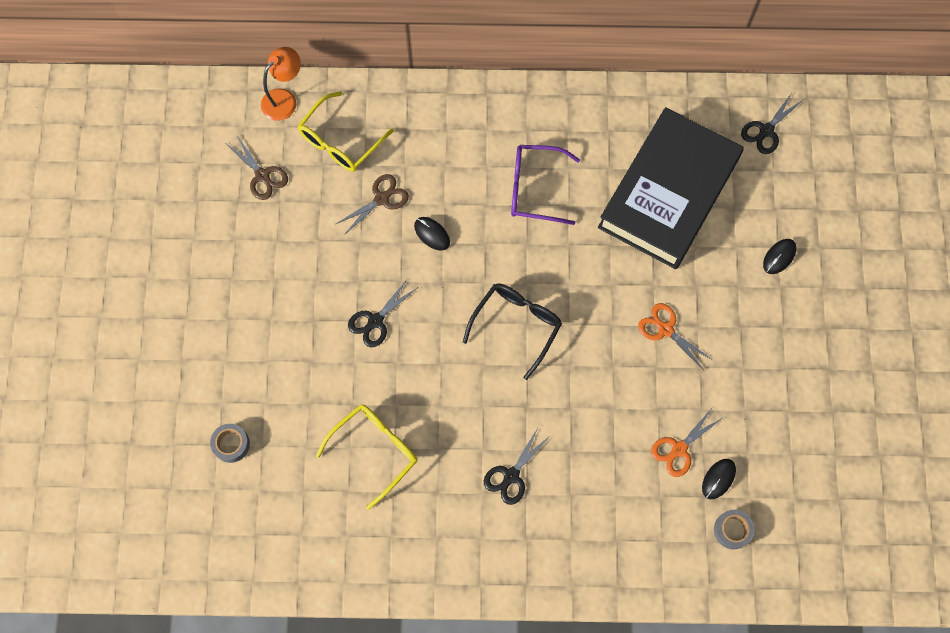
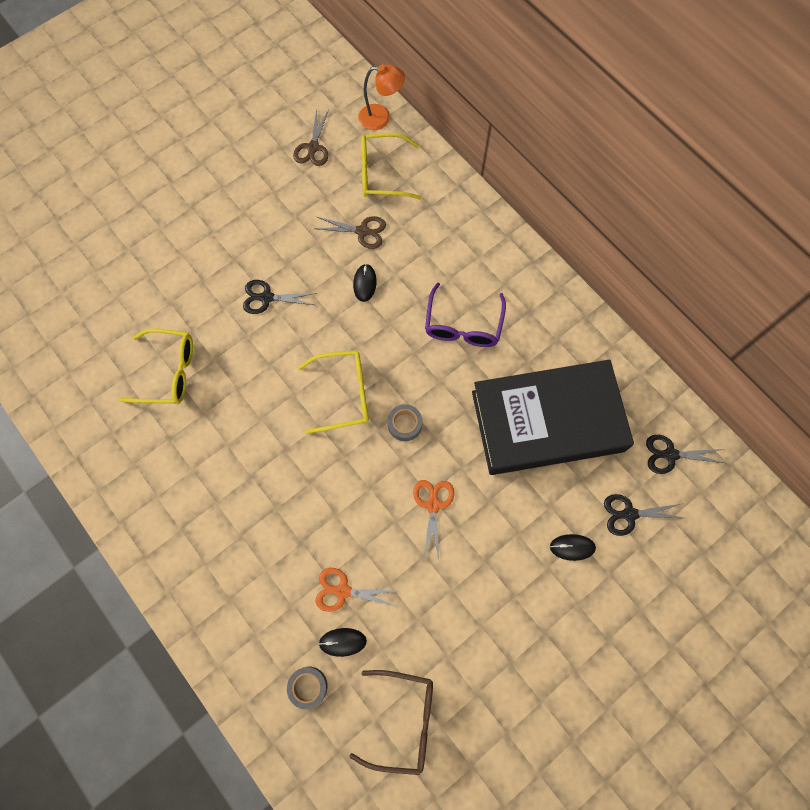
camera: 50 degrees right, 0 degrees up
(231, 444) = (102, 278): grey tape -> grey tape (404, 424)
(511, 476) = (222, 480): black scissors -> black scissors (629, 514)
(516, 326) = (343, 394): black glasses -> yellow glasses
(535, 188) = (463, 324): purple glasses -> purple glasses turned 135 degrees counterclockwise
(810, 479) = (402, 720): none -> brown glasses

